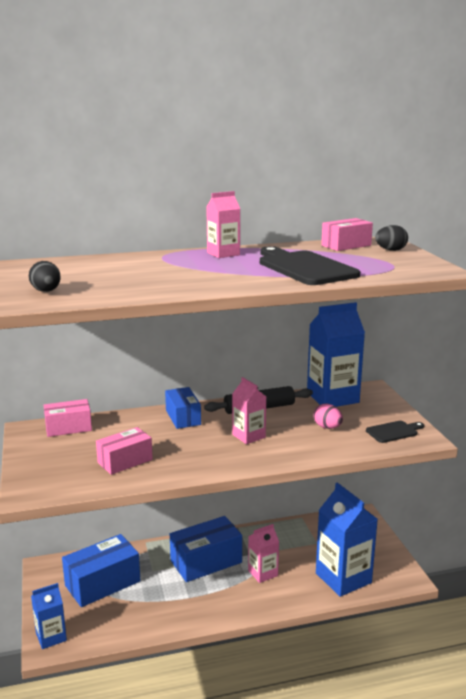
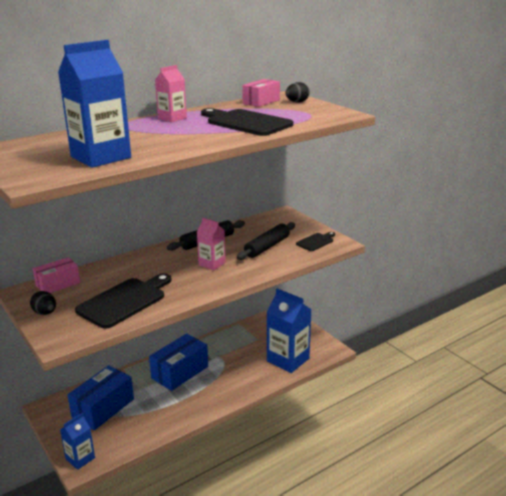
camera: 20 degrees left, 5 degrees up
(46, 291) = (54, 166): black egg -> black egg (45, 313)
(125, 461) = (124, 301): pink box -> black cutting board
(183, 417) = (151, 259): blue box -> none
(263, 573) = (227, 370): pink carton -> none
(327, 427) = (267, 247): pink egg -> black rolling pin
(332, 397) = (258, 224): blue carton -> blue carton (101, 157)

